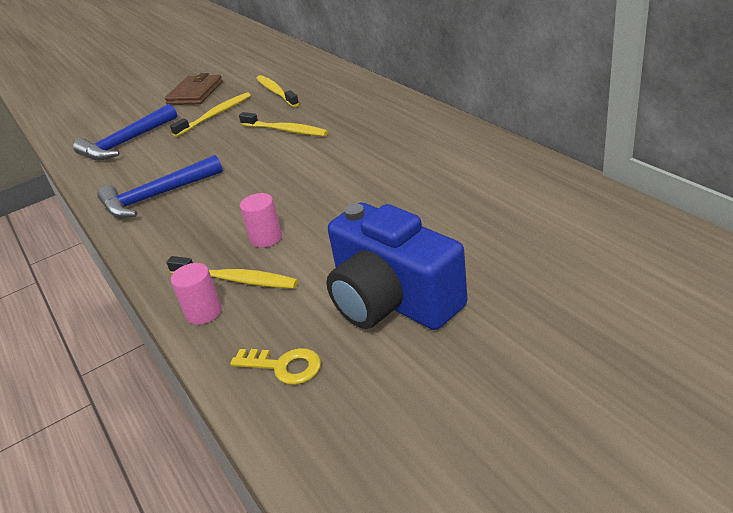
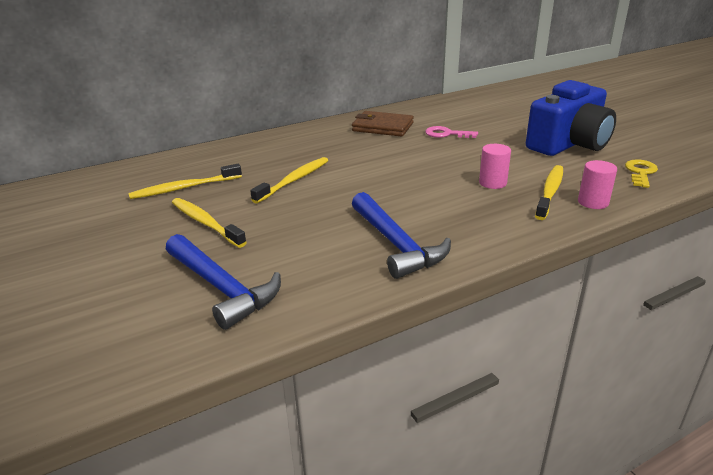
camera: 90 degrees left, 5 degrees down
(195, 93) = (106, 244): brown wallet -> brown wallet (382, 127)
(417, 194) = (446, 134): none -> pink key

